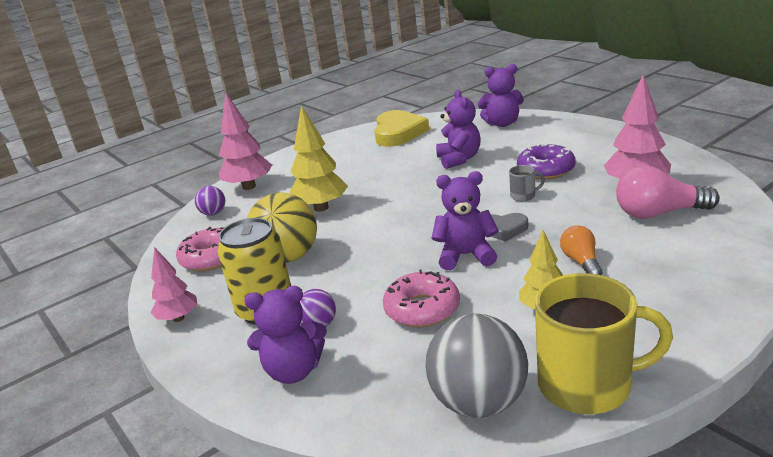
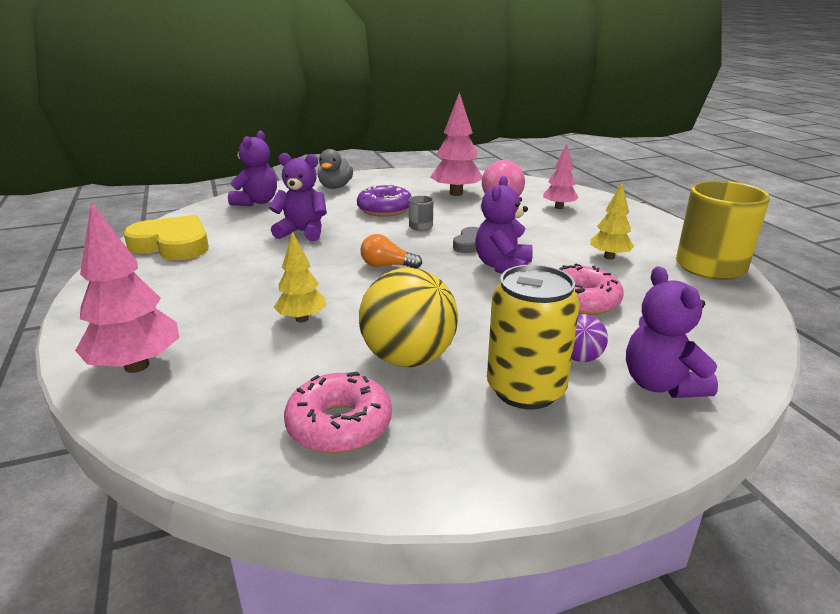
camera: 75 degrees left, 0 degrees up
(178, 318) = (497, 471): pink tree -> pink tree (559, 207)
(213, 213) = (182, 410): purple ball -> none
(294, 371) = (661, 384): purple teddy bear -> purple teddy bear turned 150 degrees clockwise
(321, 208) = (302, 319): yellow tree -> yellow tree, size x0.62
(479, 402) = (726, 303): grey ball -> none
(576, 134) = (335, 187): none -> grey duck
(581, 262) = (551, 232): orange light bulb -> orange light bulb (387, 266)

